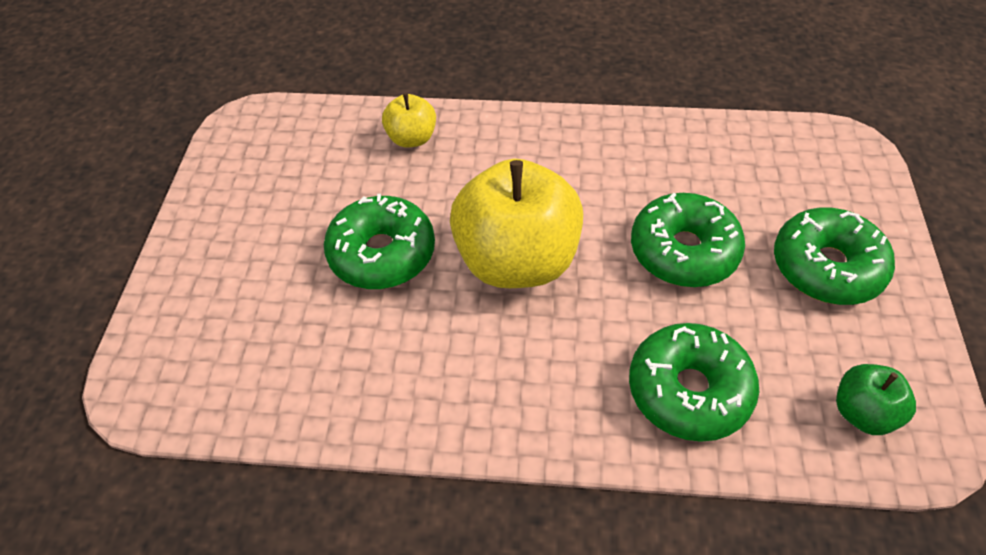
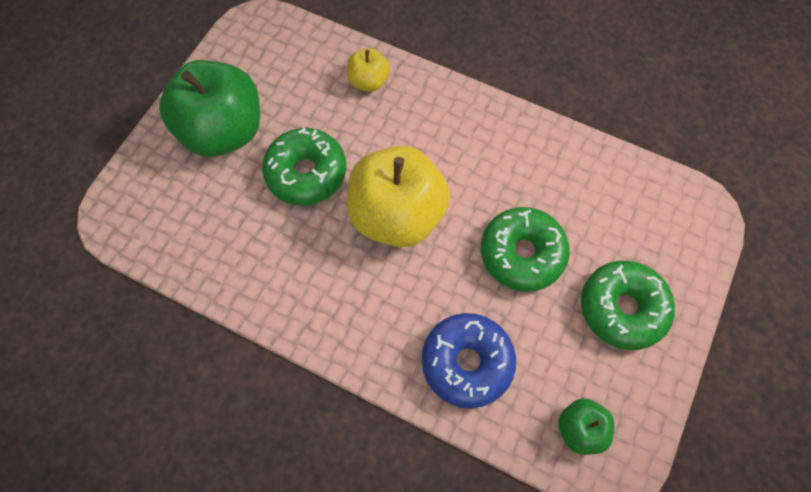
camera: 20 degrees right, 15 degrees up
(254, 243) = (224, 131): none -> green apple
(689, 390) = (467, 362): green donut -> blue donut

